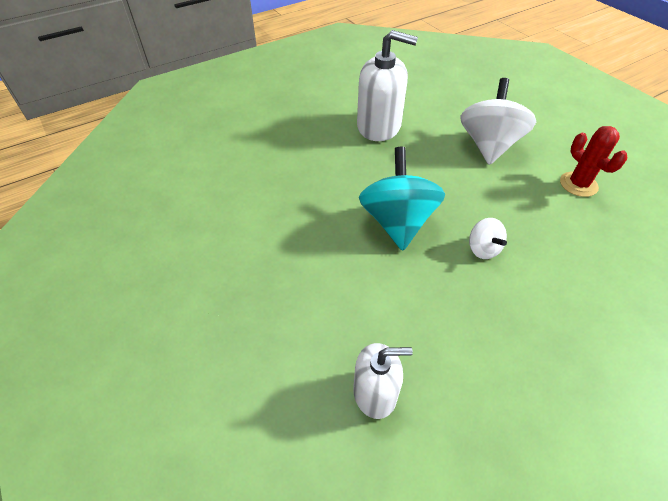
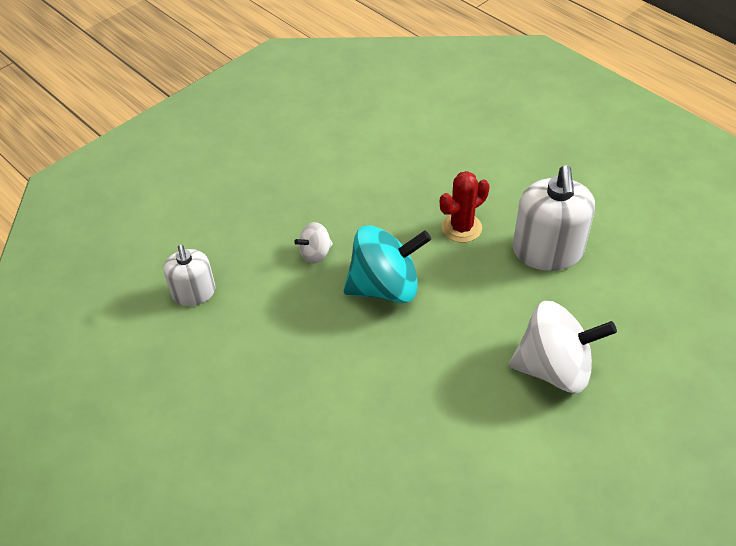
camera: 80 degrees right, 0 degrees up
(483, 249) = (365, 363): white spinning top -> white spinning top (315, 253)
(578, 184) = (508, 469): red cactus -> red cactus (461, 228)

